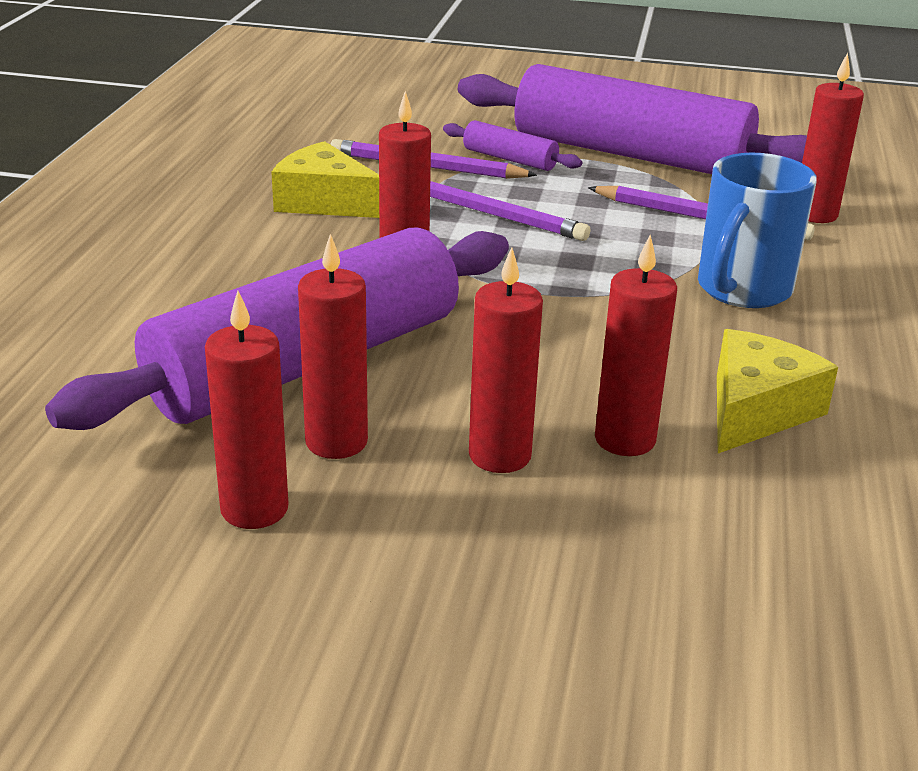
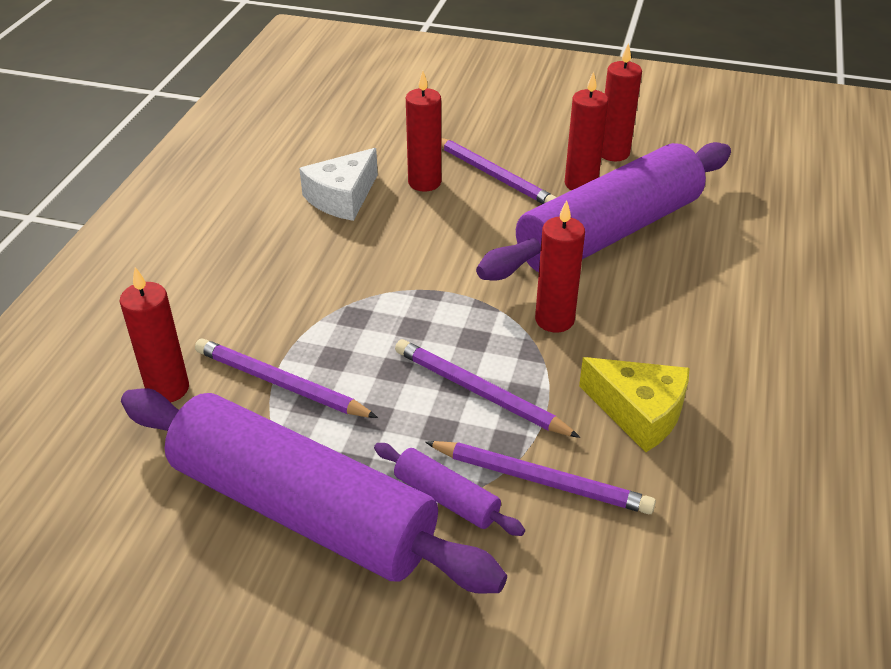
camera: 175 degrees left, 10 degrees up
(500, 455) = (493, 175): red candle -> purple pencil
(742, 290) = (295, 292): blue mug -> none
(756, 410) = (342, 197): yellow cheese -> white cheese

